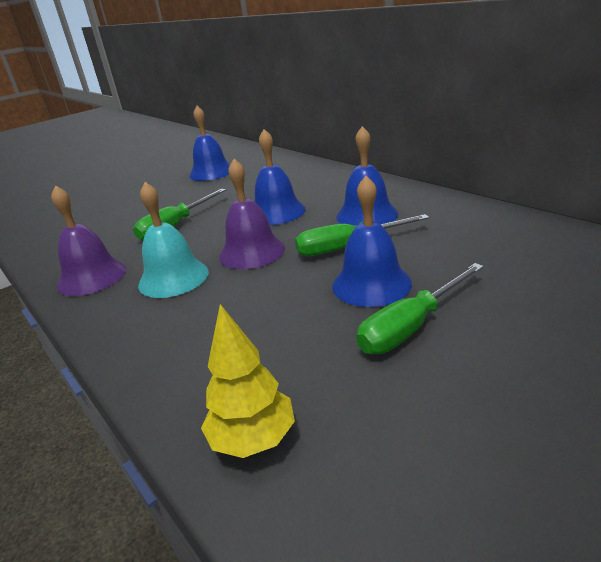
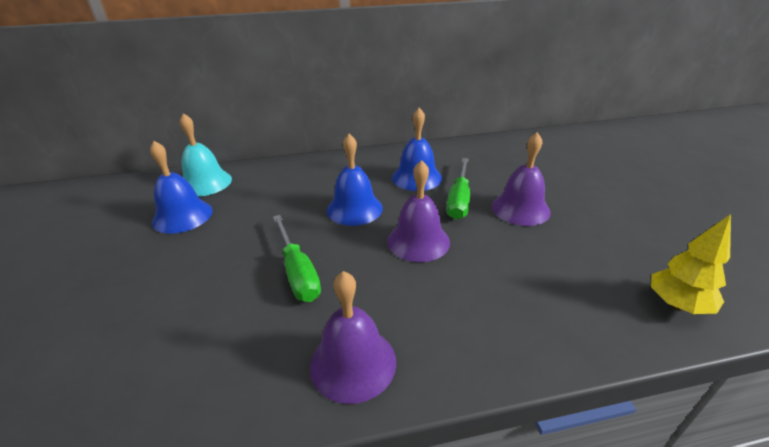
camera: 65 degrees left, 5 degrees up
(173, 278) = (421, 297): turquoise bell -> turquoise bell (205, 183)
(371, 284) = (520, 208): blue bell -> purple bell
(411, 326) = (580, 213): green screwdriver -> none

